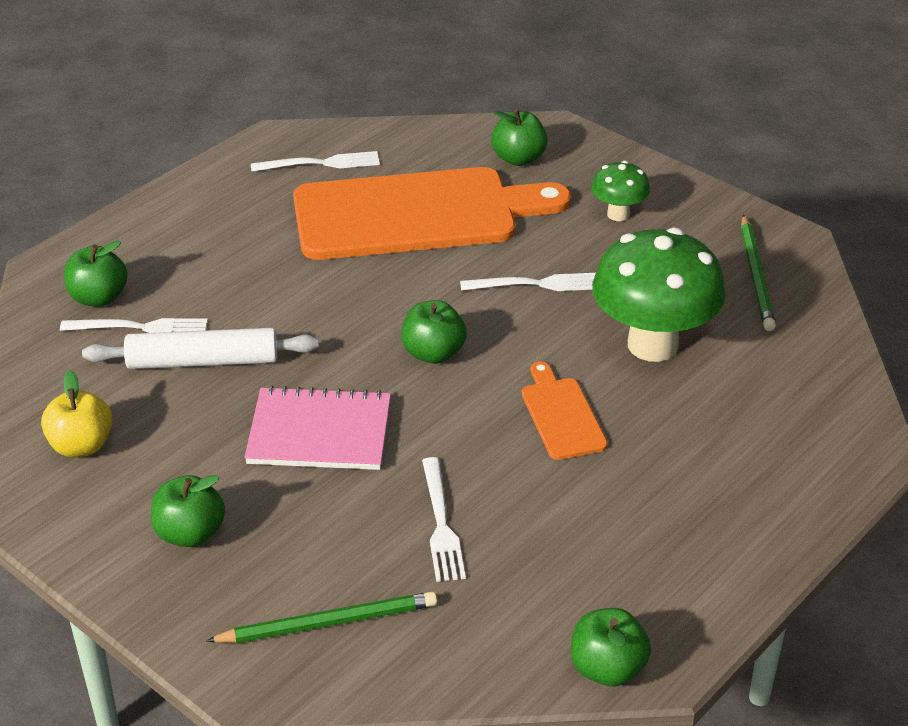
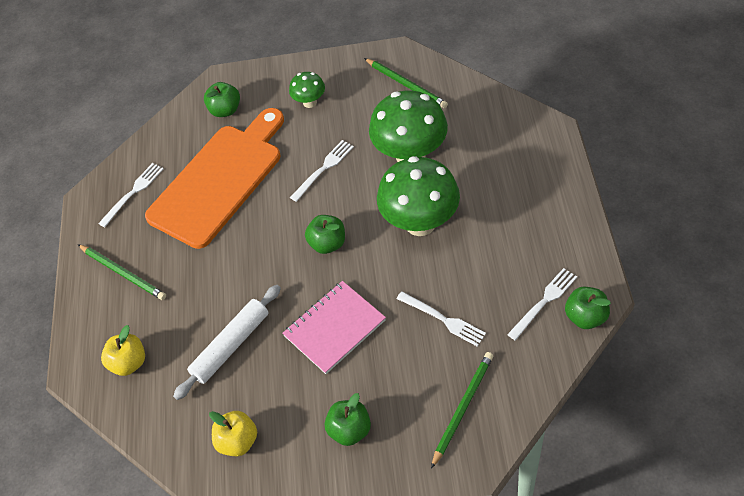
camera: 40 degrees left, 15 degrees up
(98, 297) = (129, 363): green apple -> yellow apple
(142, 328) = (175, 357): white fork -> white fork (544, 301)
(208, 222) = (123, 273): none -> green pencil
(561, 415) = (420, 223): orange cutting board -> green mushroom

